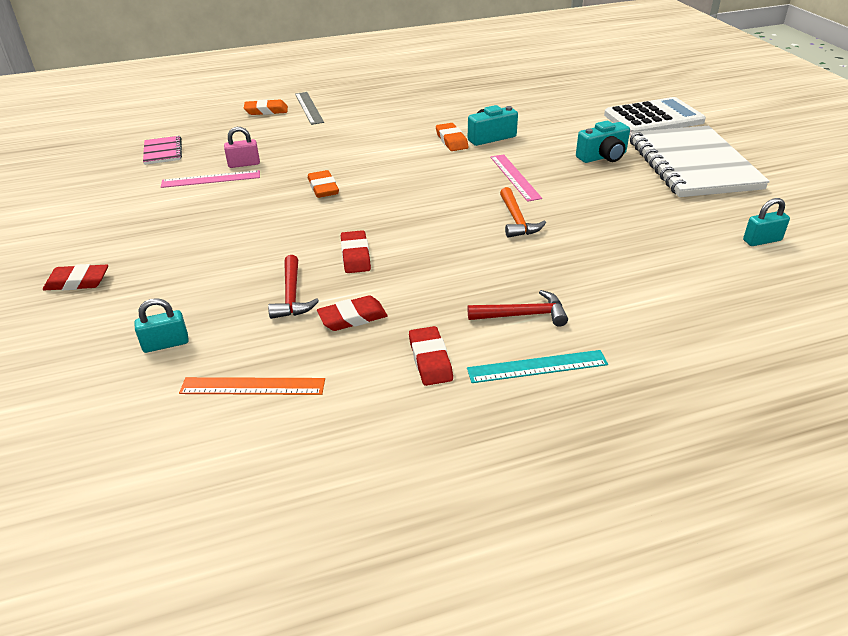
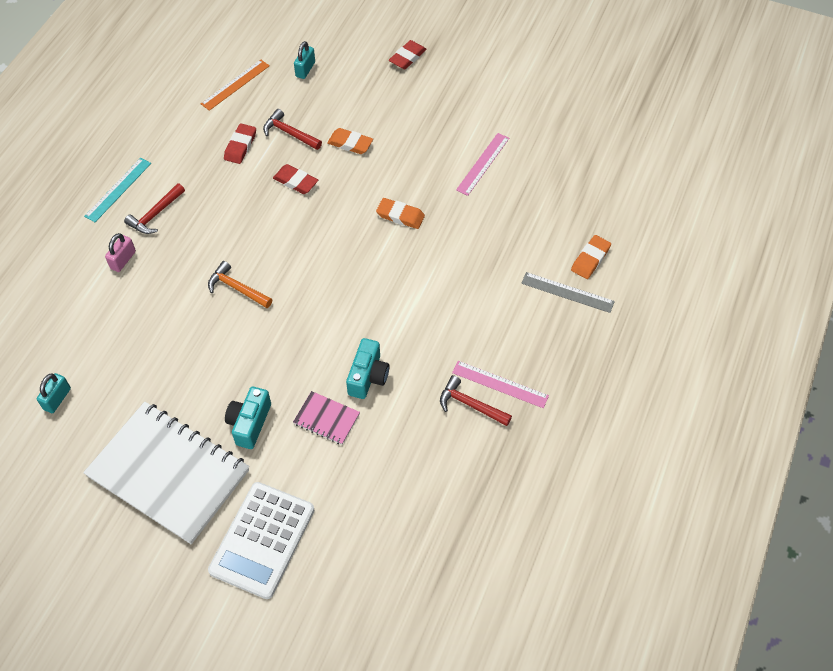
camera: 130 degrees right, 20 degrees up
(163, 152) = (564, 158): pink notebook -> pink notebook (326, 419)
(244, 164) = (489, 192): pink padlock -> pink padlock (123, 260)
(430, 360) = (173, 154): red eraser -> none
(449, 103) = (470, 405): none -> red hammer
(451, 140) = (391, 345): orange eraser -> orange eraser (350, 143)
(515, 177) = (289, 336): pink ruler -> pink ruler (500, 384)

